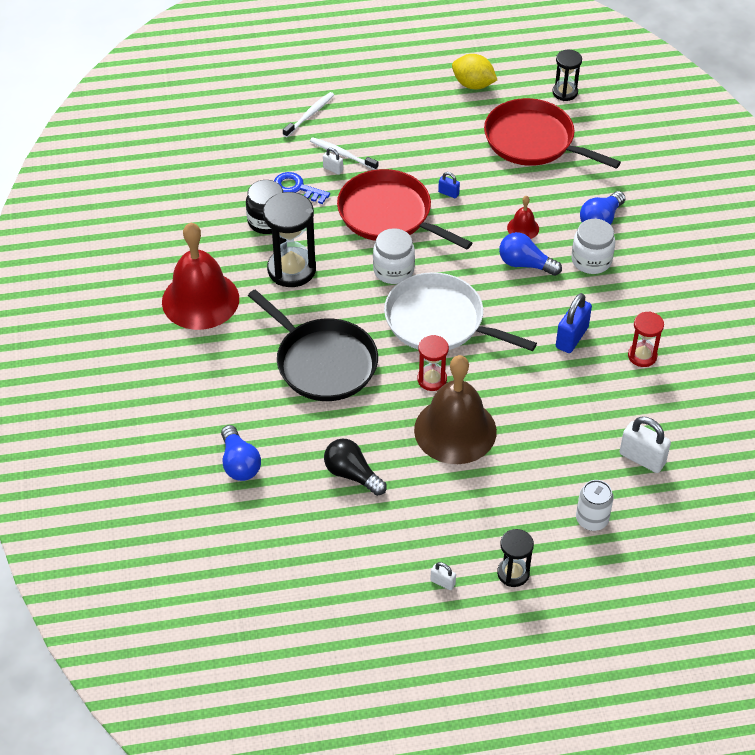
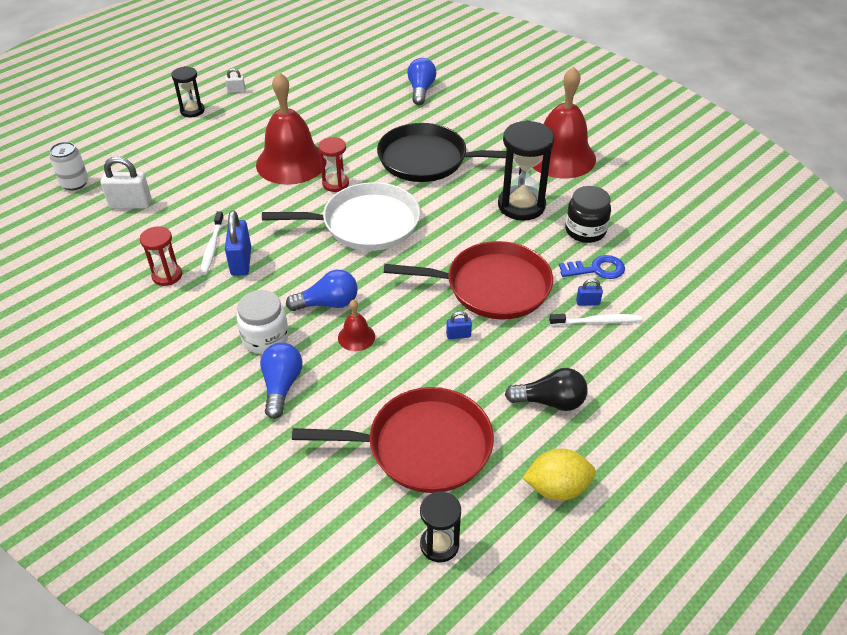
camera: 145 degrees right, 5 degrees down
(239, 463) = (421, 90): blue light bulb -> blue light bulb turned 60 degrees clockwise
(310, 115) = (676, 346): white toothbrush -> white toothbrush (212, 247)
(333, 169) = (587, 302): white padlock -> blue padlock
(352, 474) = (342, 113): black light bulb -> black light bulb (550, 401)
(393, 270) = (440, 243): white jar -> none
(455, 430) = (291, 162): brown bell -> red bell
(592, 519) = (152, 155): white can -> white can (75, 183)

